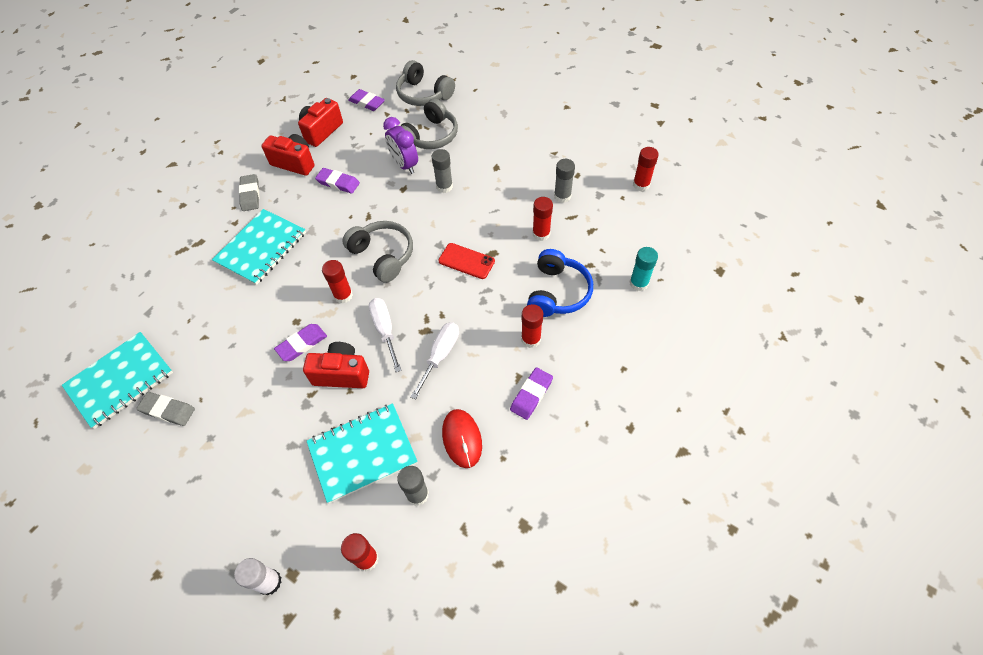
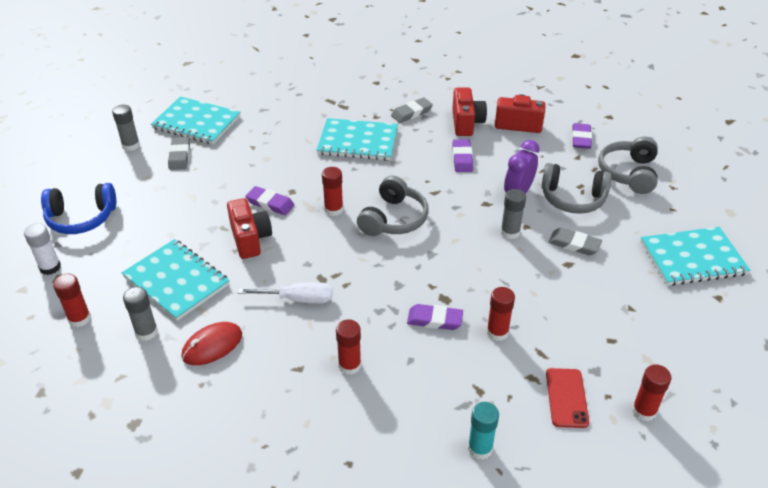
camera: 65 degrees right, 15 degrees down
(385, 330) = (309, 250): white screwdriver -> none
(466, 261) = (422, 281): red phone -> red phone (566, 398)
(478, 155) = (574, 244): none -> grey eraser
(526, 102) = (692, 258): none -> turquoise notebook
(531, 395) = (281, 386): purple eraser -> purple eraser (434, 320)
(557, 292) = (423, 371): blue headphones -> blue headphones (81, 218)
(562, 196) = (567, 335): grey glue stick -> grey glue stick (131, 145)

